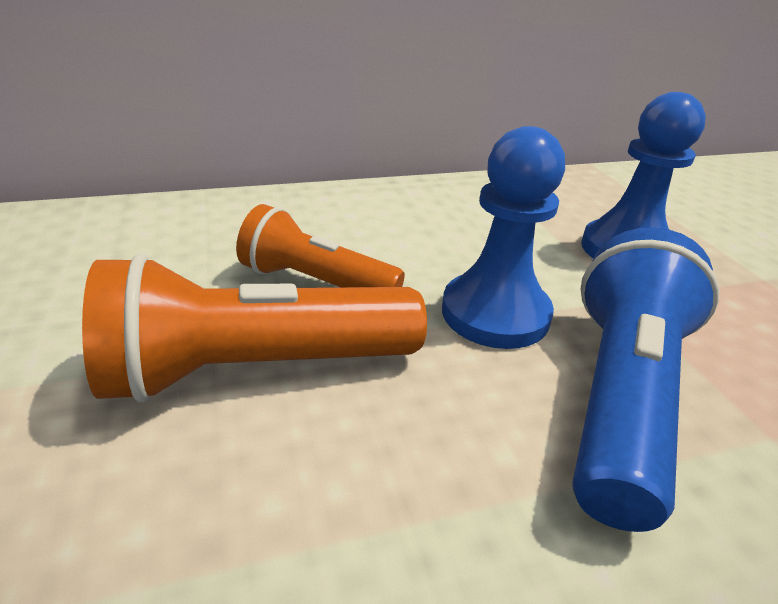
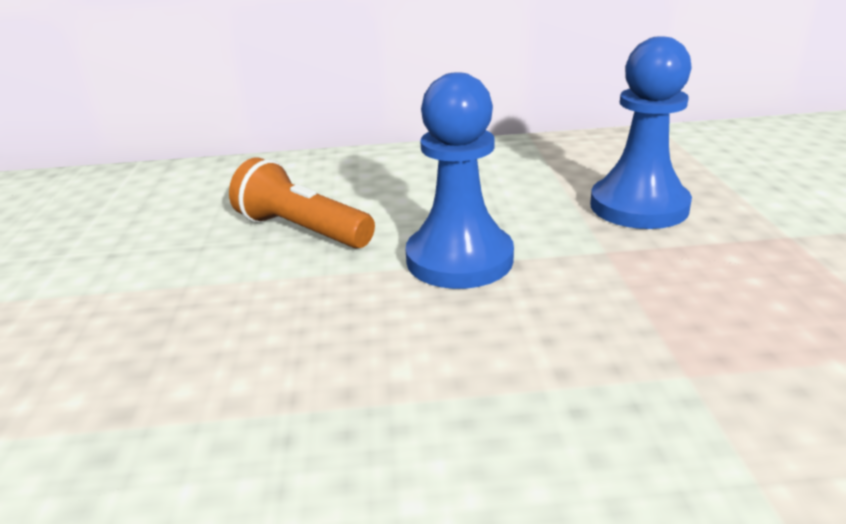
camera: 15 degrees right, 5 degrees down
(256, 369) = (216, 294): orange flashlight -> none
(620, 396) = (544, 331): blue flashlight -> none

